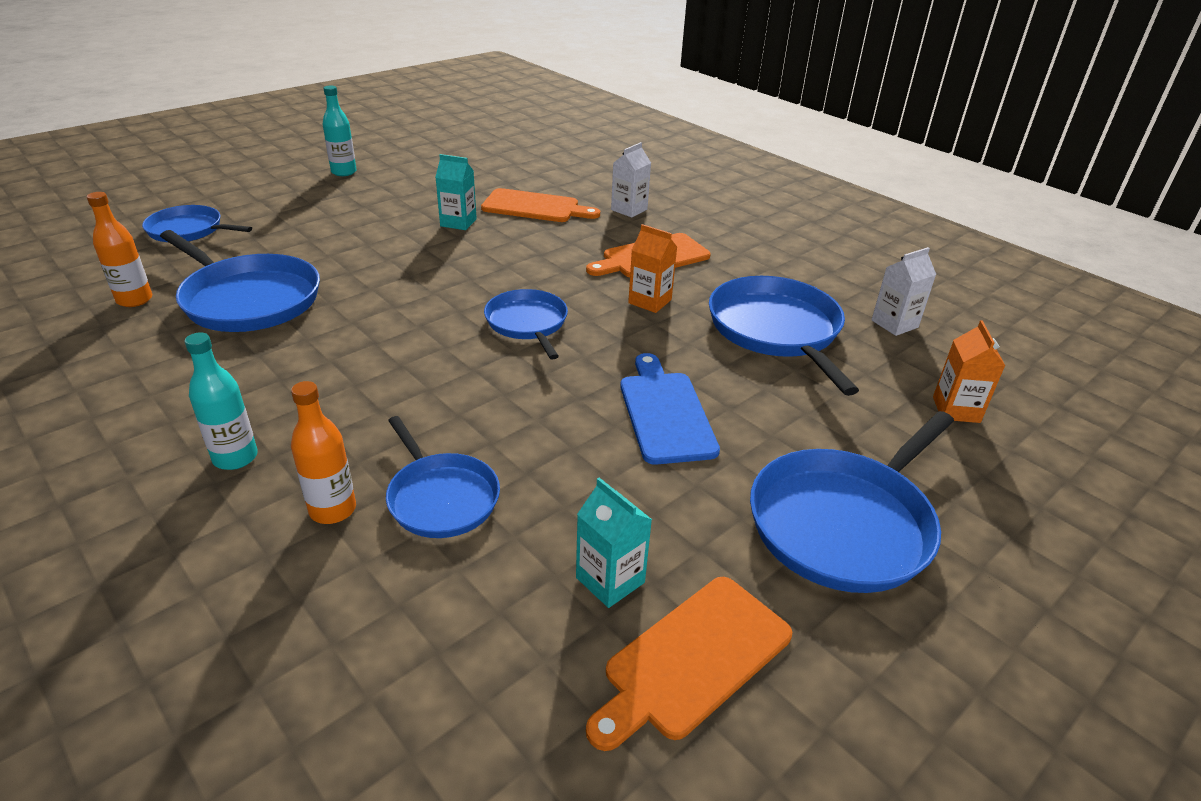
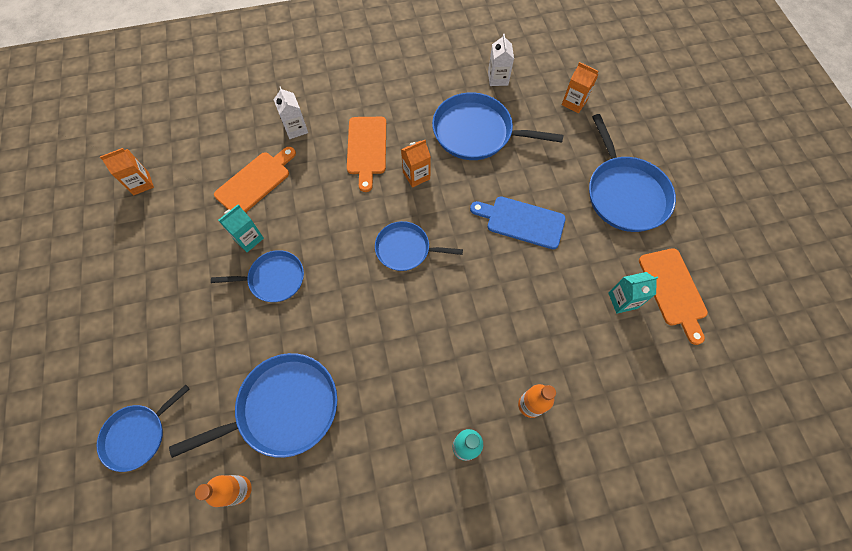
camera: 60 degrees left, 30 degrees up
(344, 172) = (100, 290): turquoise bottle -> none
(441, 497) = (542, 351): blue pan -> blue pan (274, 279)
(478, 157) = (141, 183): none -> orange carton

